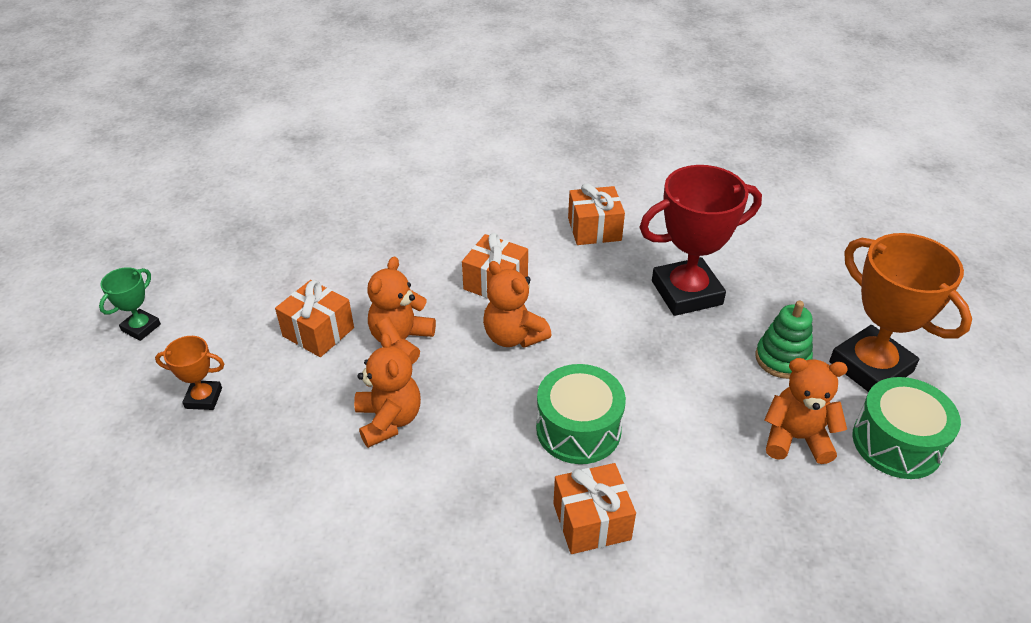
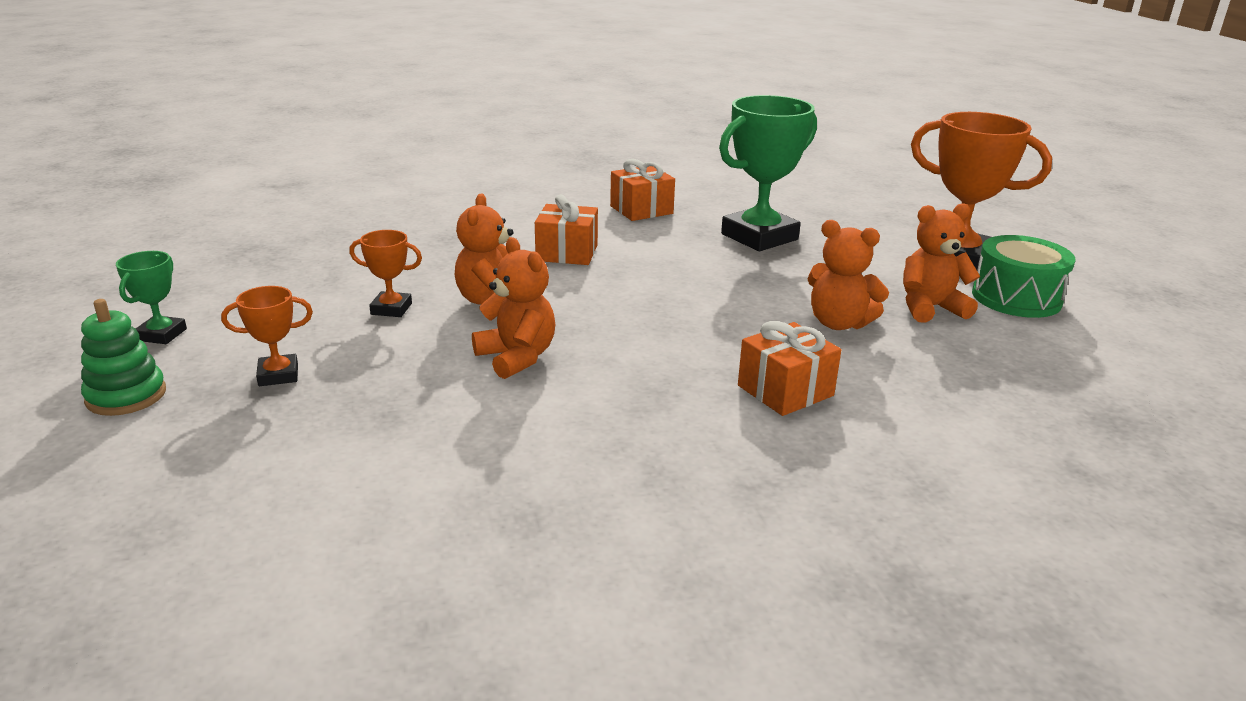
camera: 20 degrees left, 15 degrees down
(318, 332) = (391, 309): orange gift -> orange trophy
(513, 336) = (611, 284): orange teddy bear -> orange teddy bear (838, 323)
(578, 429) = (724, 333): green drum -> none
(686, 292) = (759, 237): red trophy -> green trophy
(782, 359) = (877, 264): green stacking toy -> green stacking toy (126, 396)

